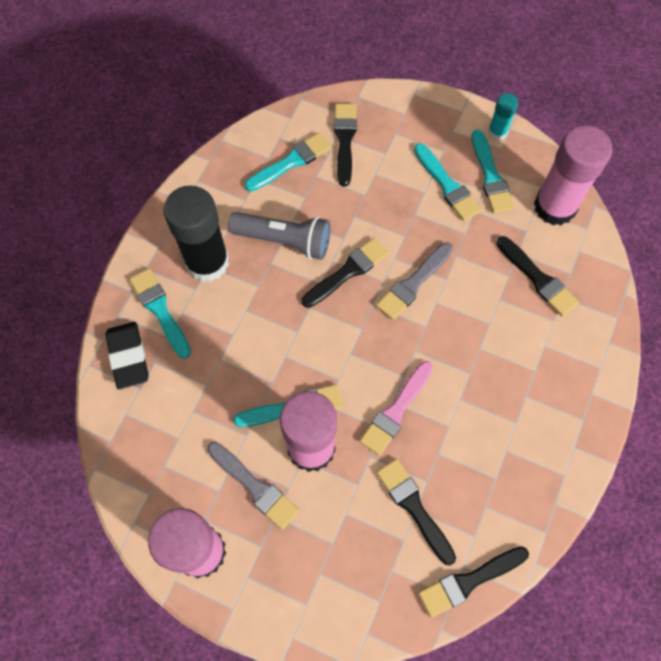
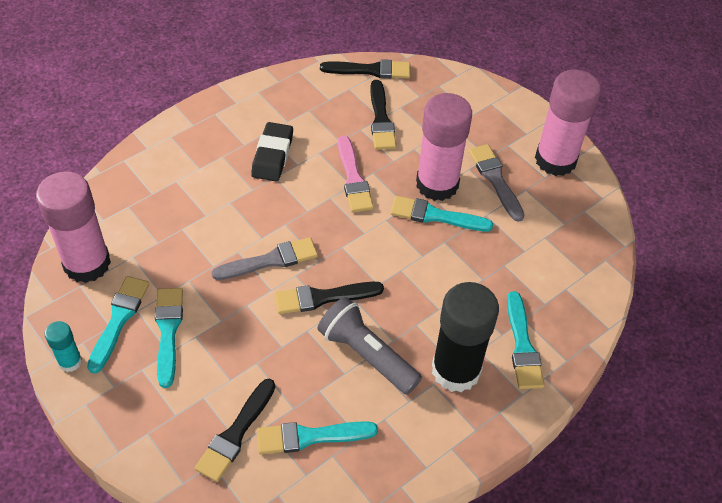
camera: 155 degrees left, 15 degrees down
(128, 357) = (568, 318): black eraser -> black eraser (273, 155)
(396, 410) = (353, 178): pink brush -> pink brush turned 105 degrees clockwise
(538, 278) = (159, 215): black brush -> none

